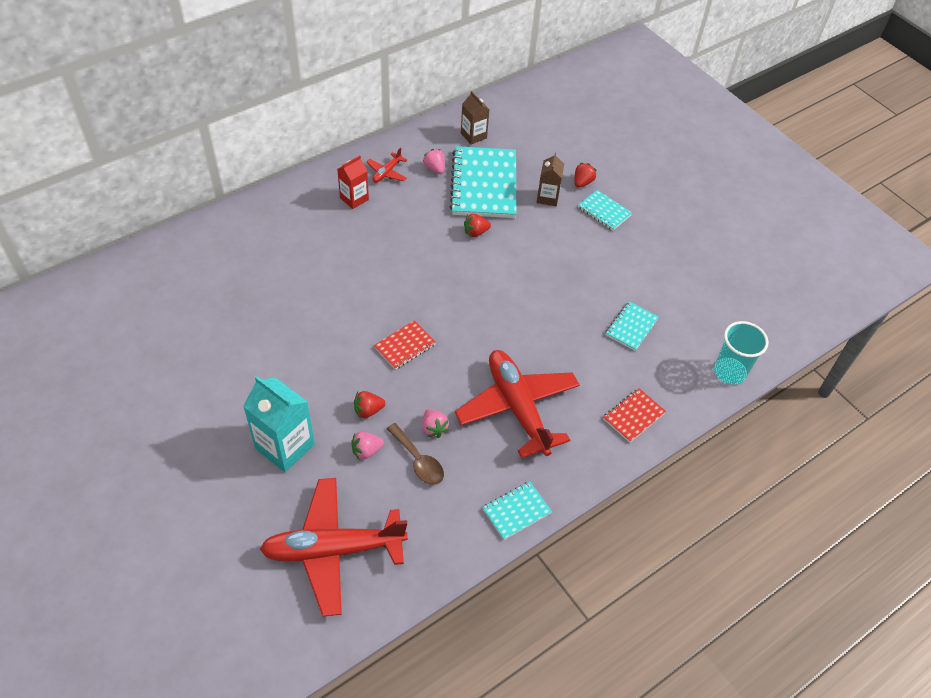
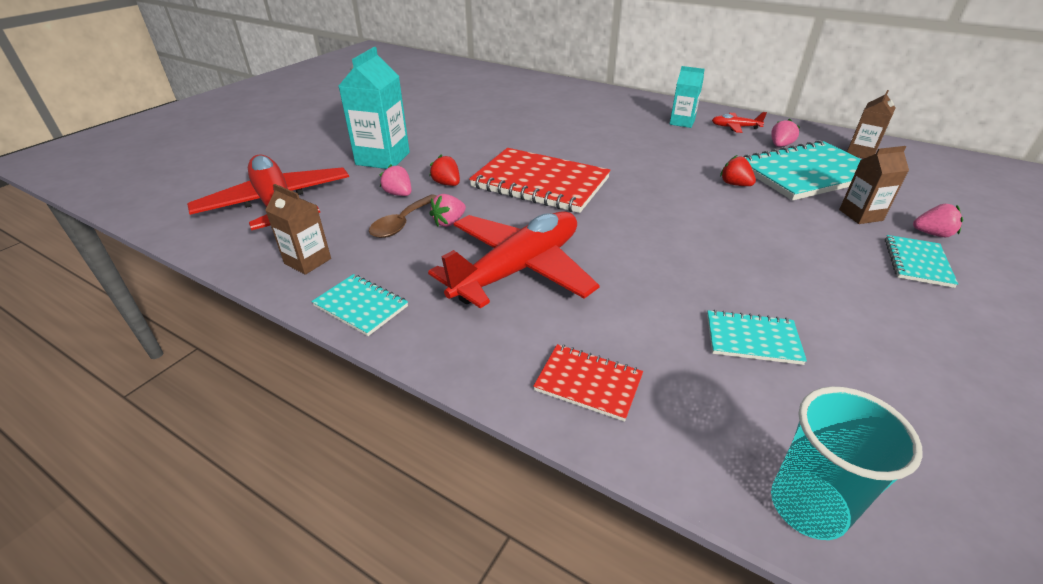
camera: 70 degrees right, 15 degrees down
(354, 199) = (682, 122): red carton -> turquoise carton
(405, 346) = (540, 183): red notebook -> red notebook, size x2.04
(442, 536) = (308, 261): none -> brown carton
(582, 182) = (932, 234): red strawberry -> pink strawberry

